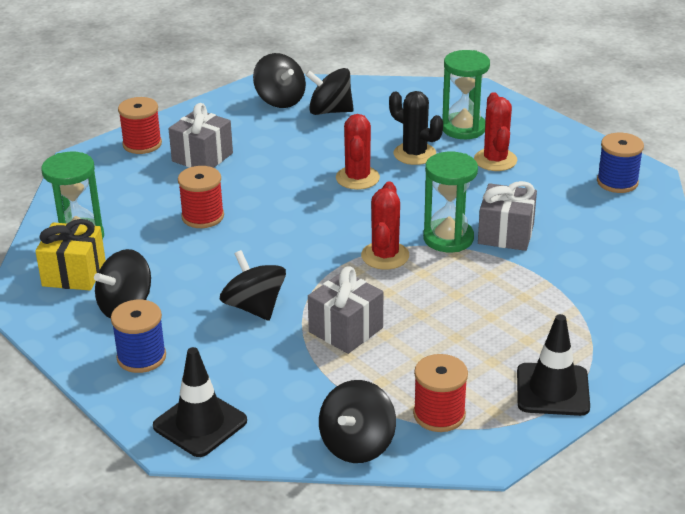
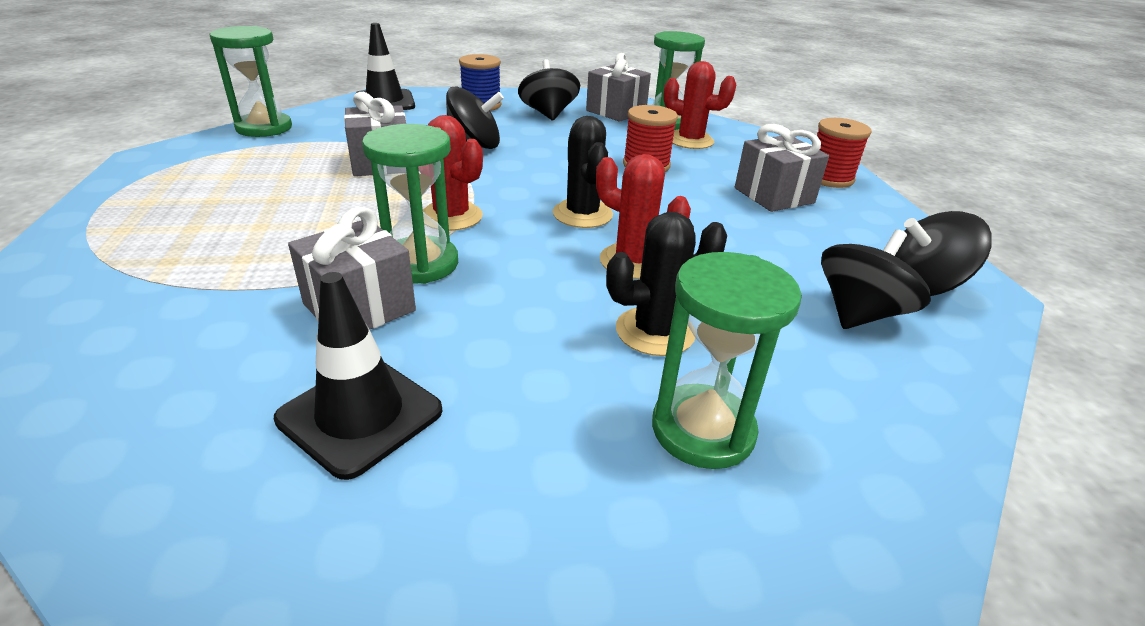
camera: 120 degrees right, 0 degrees up
(74, 274) = (616, 111): yellow gift -> grey gift
(320, 212) = (582, 214): none -> black cactus
(357, 444) = (264, 128): black spinning top -> green hourglass
(439, 414) = (220, 158): red spool -> none
(495, 160) = (552, 407): red cactus -> red cactus (690, 140)
(552, 390) = (119, 208): black traffic cone -> black traffic cone (360, 415)
(617, 182) = (276, 541): blue spool -> none

